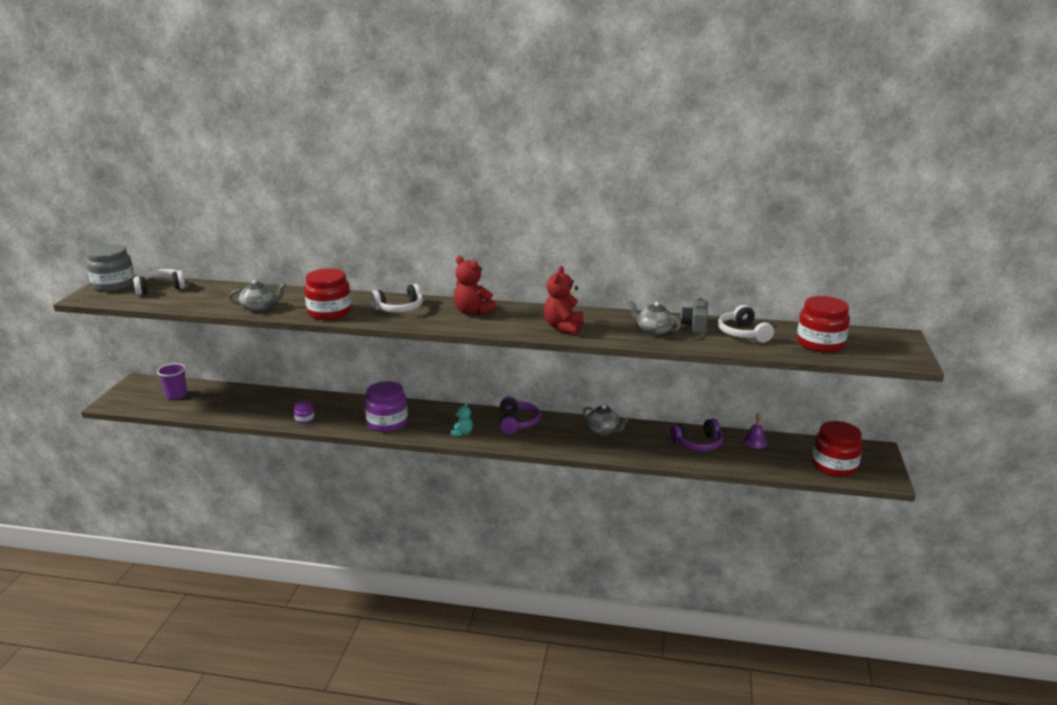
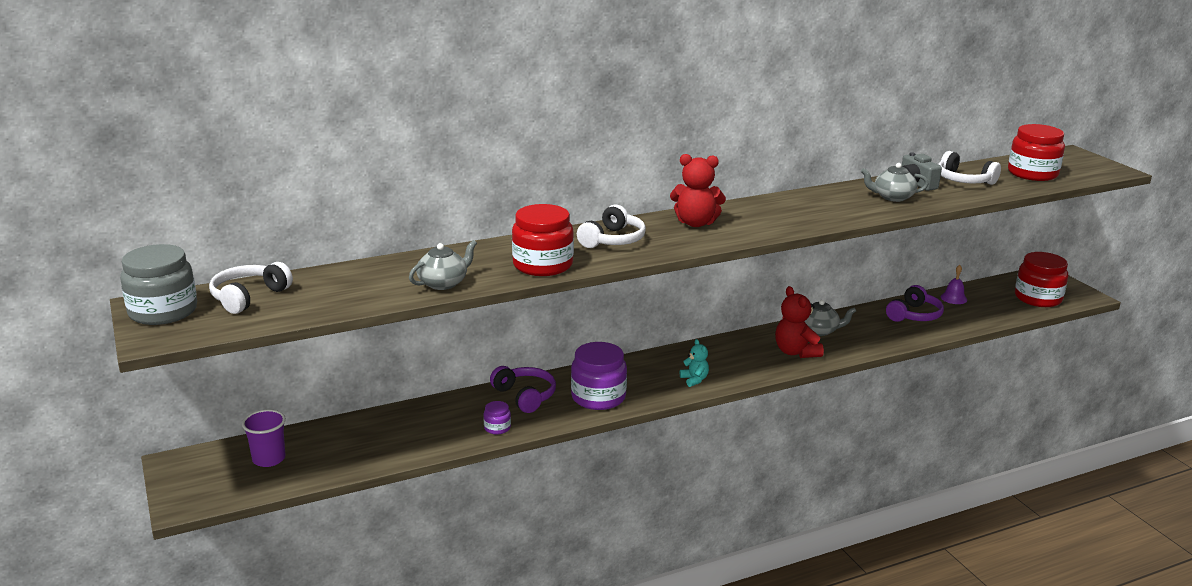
camera: 35 degrees left, 0 degrees up
(517, 423) = (731, 351): purple headphones -> purple headphones (525, 396)
(563, 327) = (812, 215): red teddy bear -> red teddy bear (796, 352)

